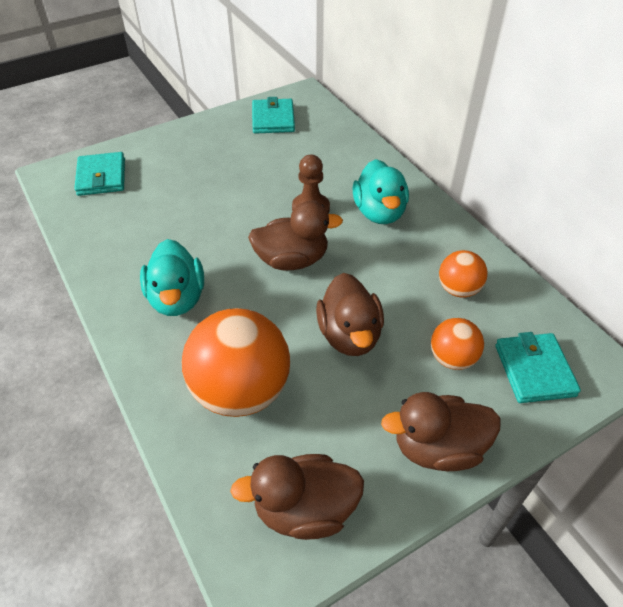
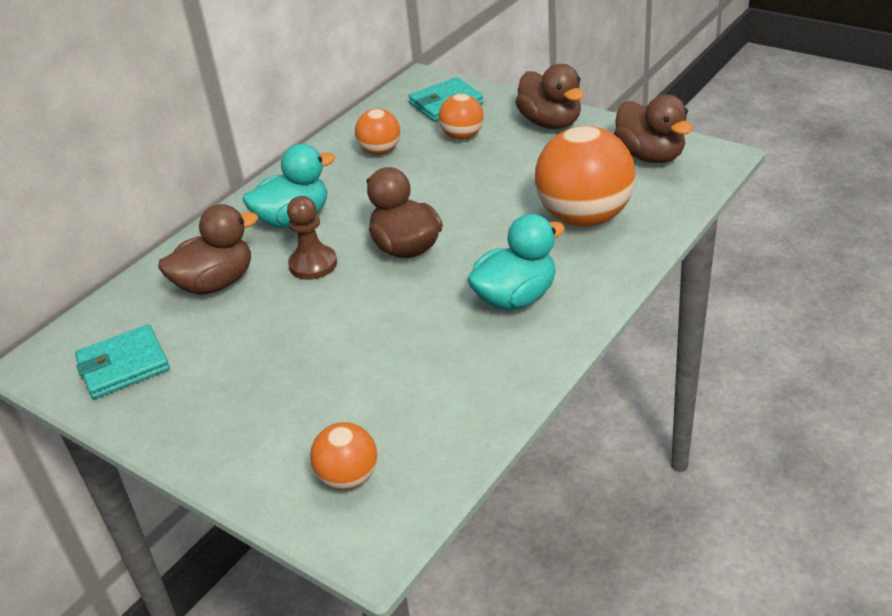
camera: 110 degrees left, 10 degrees down
(101, 177) = (348, 477): turquoise wallet -> orange ball
(349, 335) = (478, 186): brown duck -> brown duck (216, 283)

